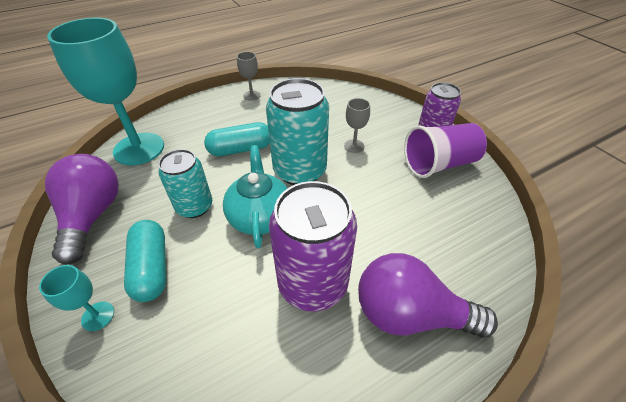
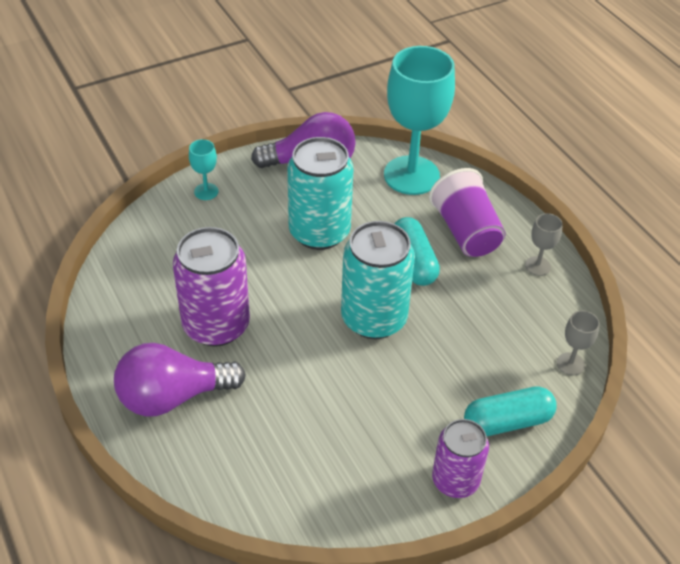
camera: 90 degrees right, 0 degrees up
(151, 268) = (247, 213): turquoise capsule -> turquoise capsule (507, 421)
(194, 206) = (319, 232): turquoise can -> turquoise can, size x1.57
(260, 216) = (303, 284): turquoise teapot -> none
(354, 146) = (424, 378): grey goblet -> grey goblet (570, 364)
(410, 314) = (173, 396): purple light bulb -> purple light bulb turned 120 degrees counterclockwise
(439, 164) = (386, 474): purple cup -> purple cup (465, 232)

